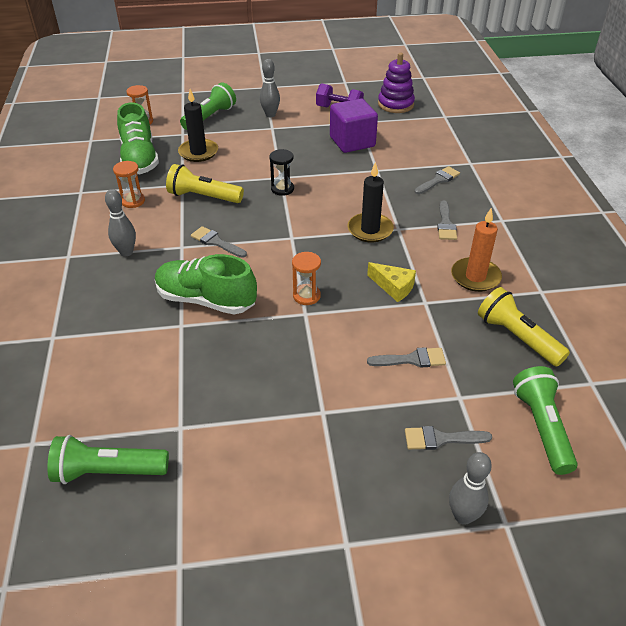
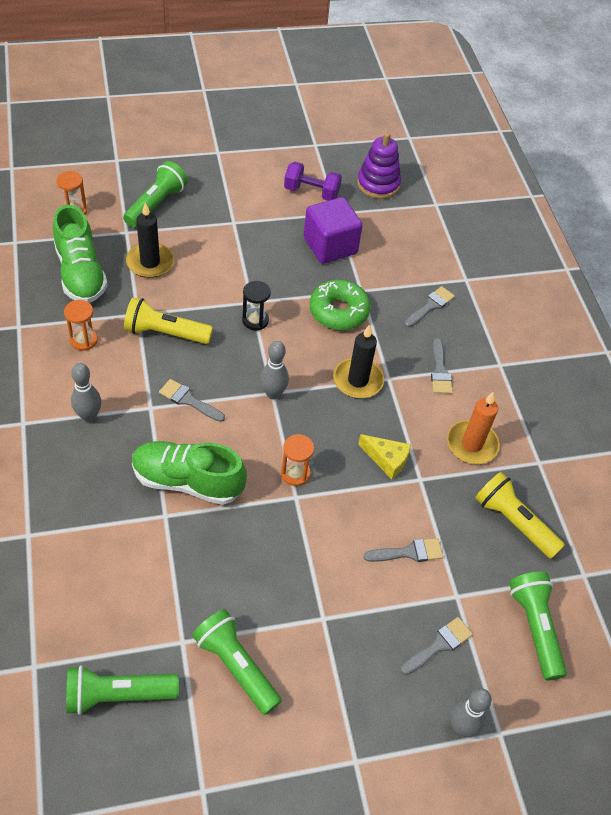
camera: 10 degrees left, 10 degrees up
(230, 450) = (236, 666): none -> green flashlight
(270, 115) = (229, 200): grey bowling pin -> grey bowling pin (273, 394)
(356, 183) = (339, 311): none -> green donut
(441, 439) = (439, 645): grey brush -> grey brush turned 150 degrees clockwise

